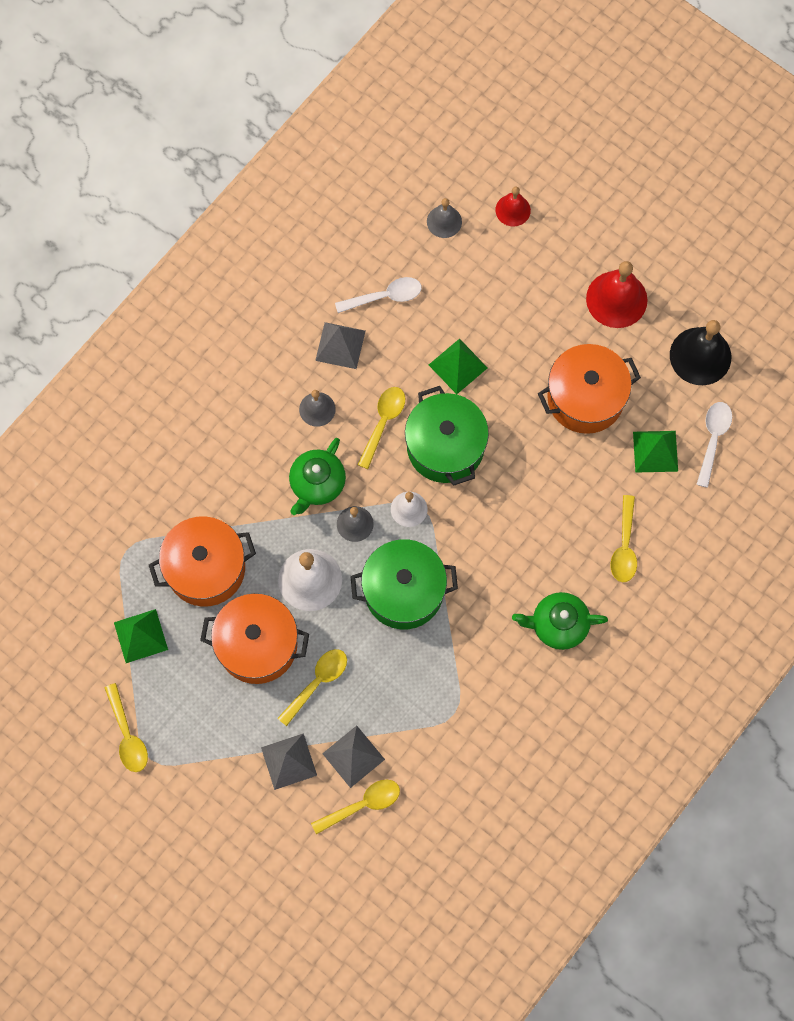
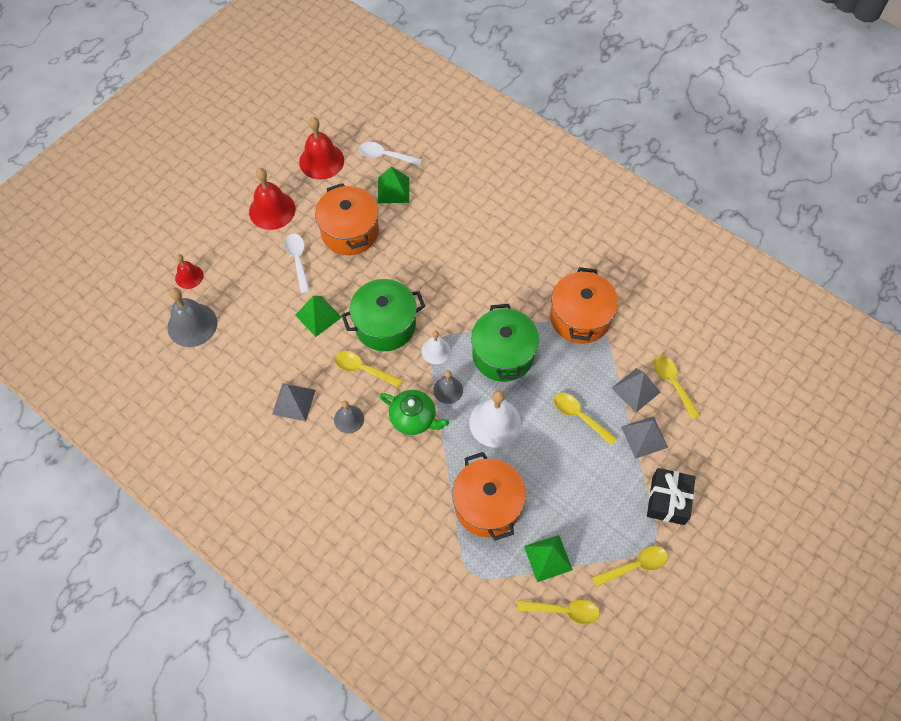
camera: 90 degrees left, 10 degrees down
(206, 782) = (668, 500): none -> black gift
(257, 645) = (551, 462): orange pot -> orange pot (580, 318)
(385, 296) = (253, 368): white spoon -> white spoon (298, 260)
(444, 221) = (192, 325): grey bell -> grey bell, size x1.72
(558, 625) = (525, 252): green teapot -> none
(624, 546) = (465, 210): yellow spoon -> yellow spoon (564, 611)
(700, 356) = (321, 161): black bell -> red bell

